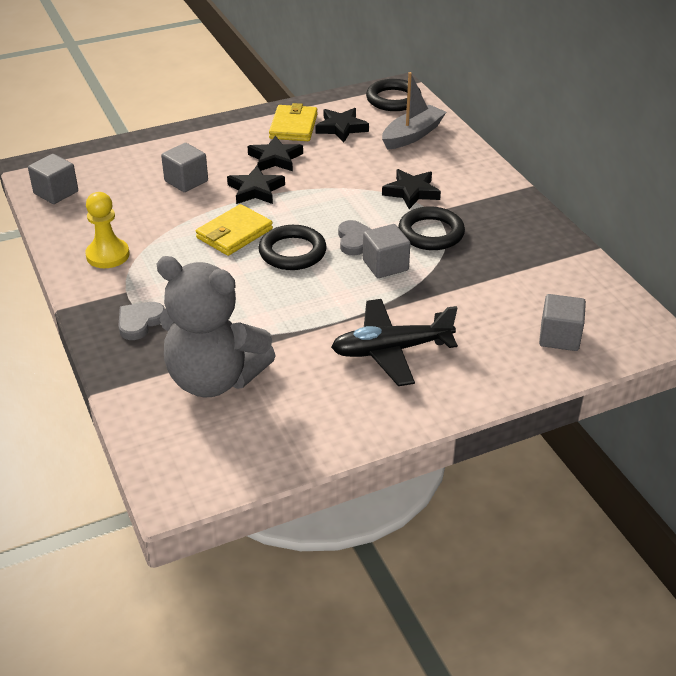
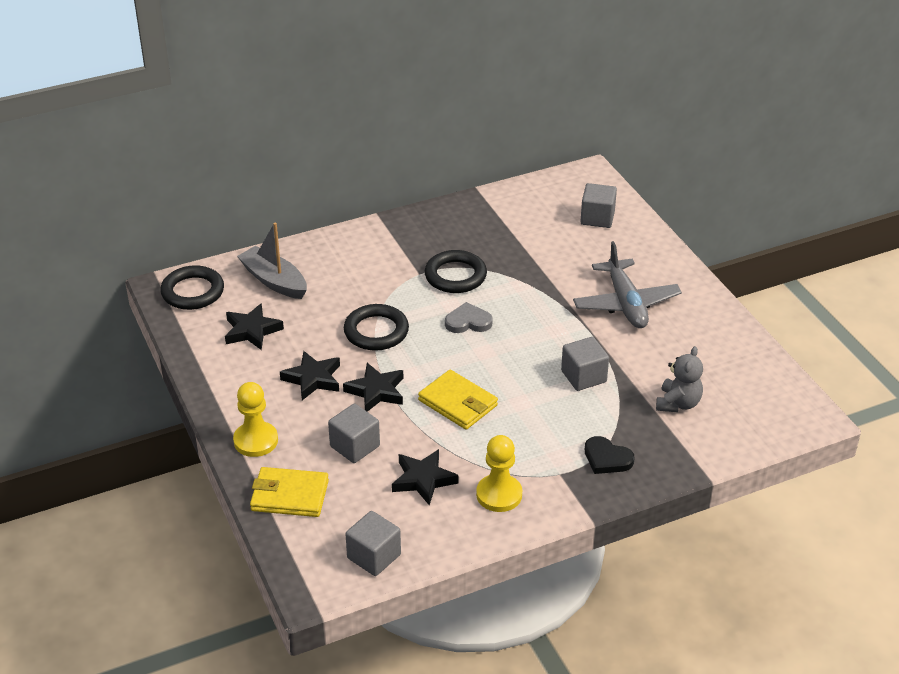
camera: 90 degrees left, 0 degrees up
(140, 322) = (607, 458): grey heart -> black heart
(201, 136) = (256, 441): none -> yellow pawn
(214, 379) = (678, 403): grey teddy bear -> grey teddy bear, size x0.50
(292, 252) = (488, 362): black ring -> black ring (376, 331)
(293, 126) = (243, 367): yellow wallet -> yellow wallet (290, 495)
(385, 265) = (507, 304): grey cube -> grey cube (583, 376)
(391, 350) = (625, 303): black plane -> grey plane
(411, 192) = (385, 285): black star -> black star (423, 480)

